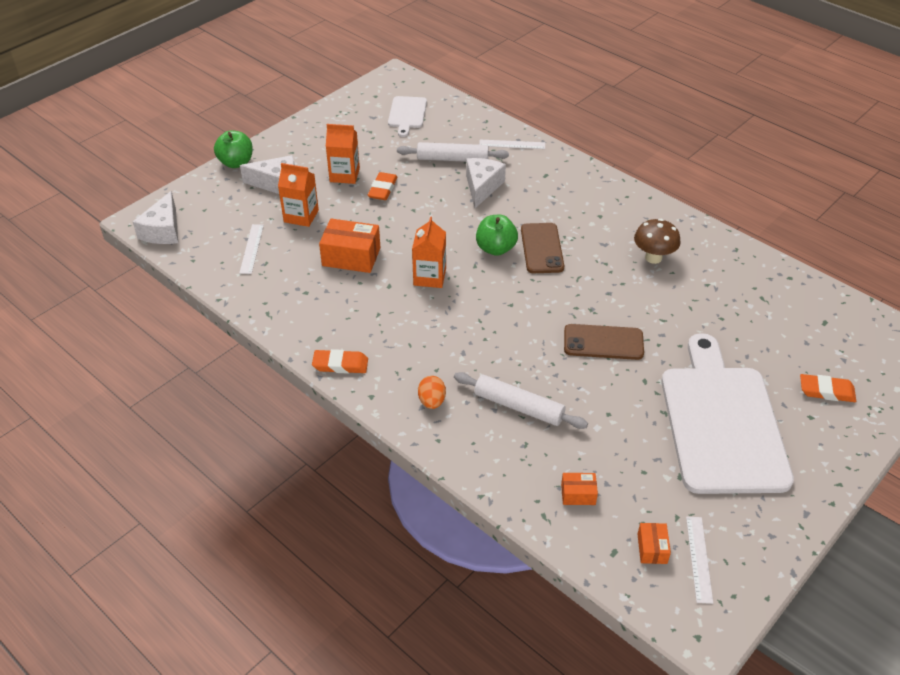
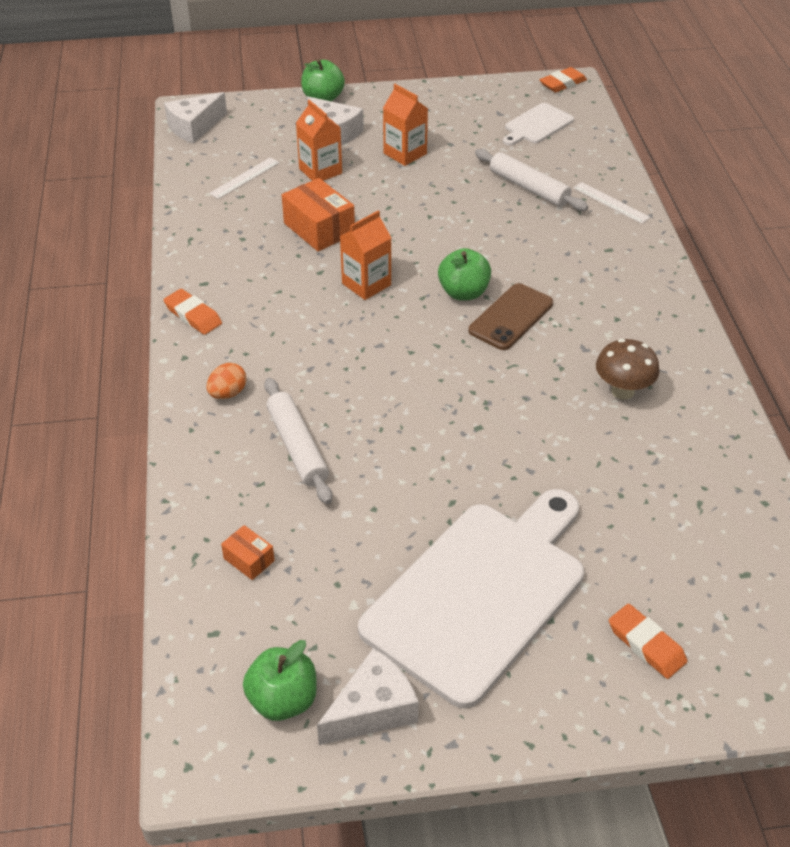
camera: 40 degrees right, 0 degrees up
(382, 189) = (424, 183): orange eraser -> orange eraser (562, 83)
(482, 187) = (525, 228): white cheese -> white cheese (372, 709)
(603, 342) = (457, 440): brown phone -> none
(652, 548) = (251, 657): orange box -> none
(698, 558) = (283, 700): white ruler -> green apple

